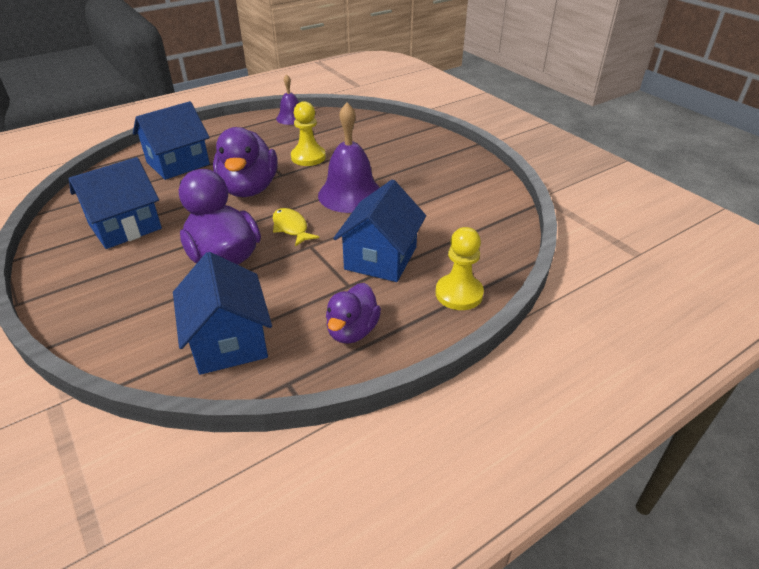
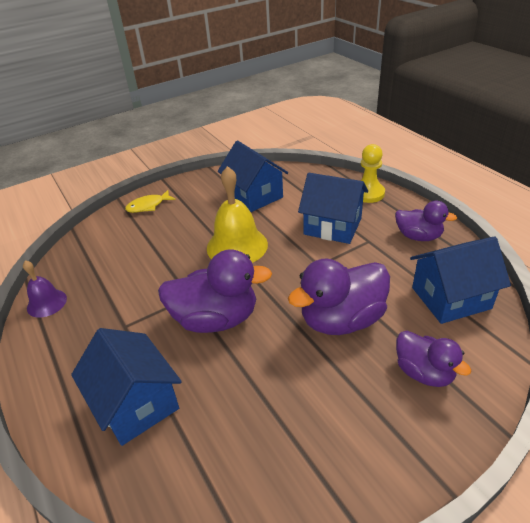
camera: 85 degrees left, 0 degrees up
(125, 227) = (290, 424): blue house -> blue house (254, 196)
(137, 303) = (424, 372): none -> purple duck
(291, 228) = (292, 279): yellow fish -> yellow fish (148, 206)
(308, 157) = (156, 279): yellow pawn -> none
(350, 194) = (237, 246): purple bell -> yellow bell

